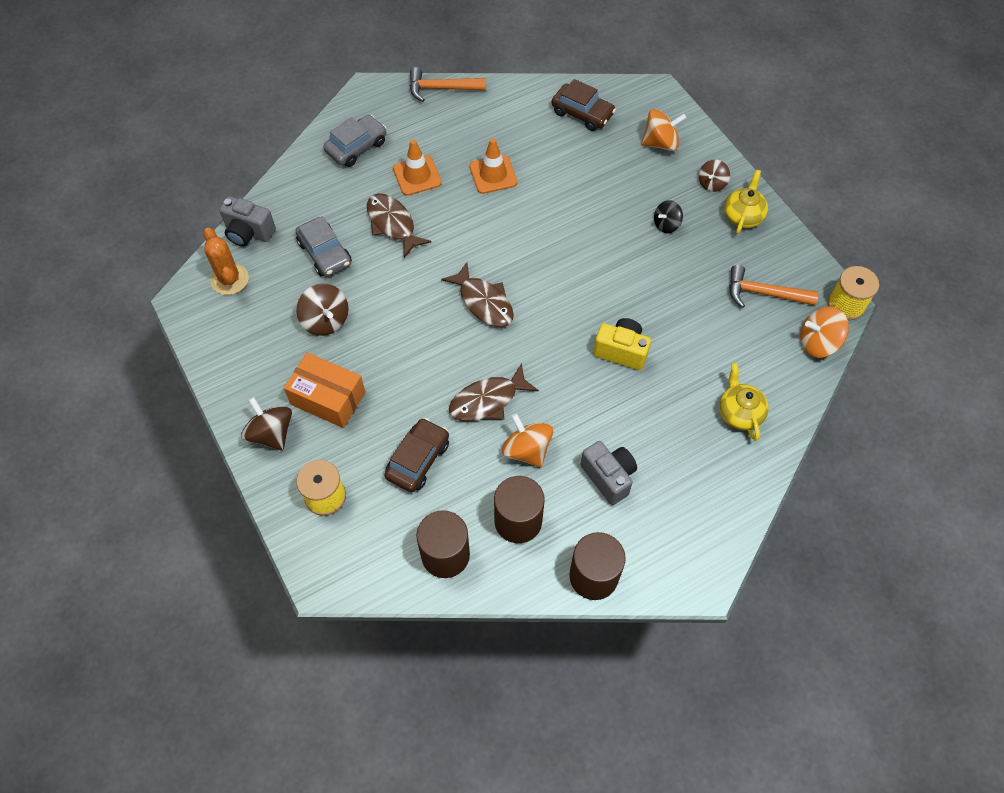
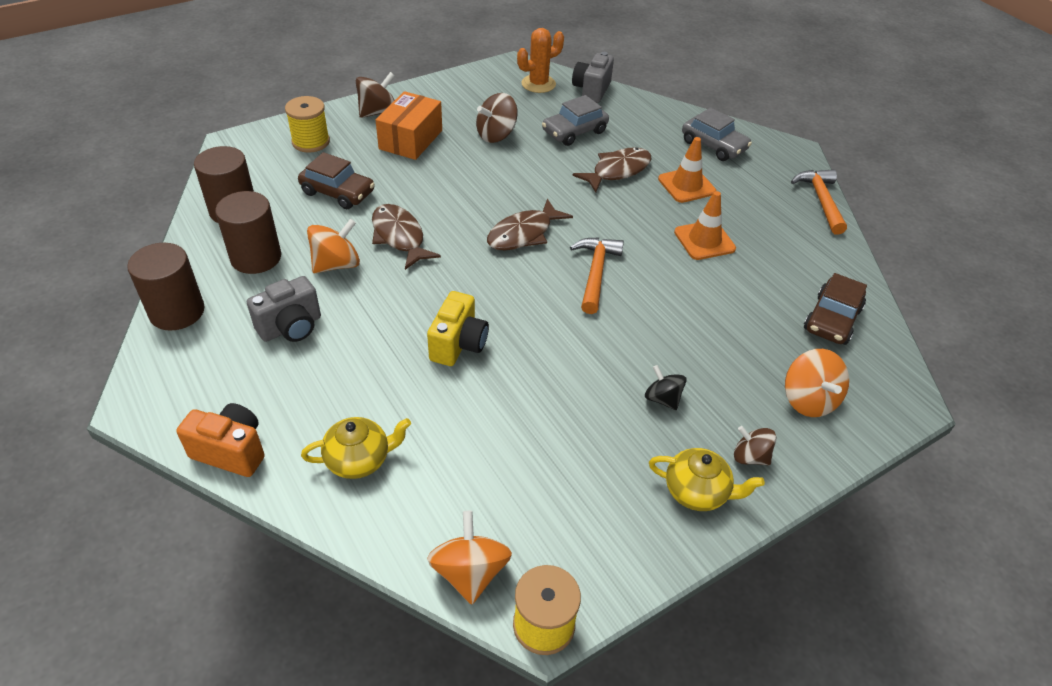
camera: 85 degrees right, 15 degrees down
(741, 501) = (231, 451): none -> orange camera
(764, 293) = (556, 507): orange hammer -> orange hammer (595, 273)

